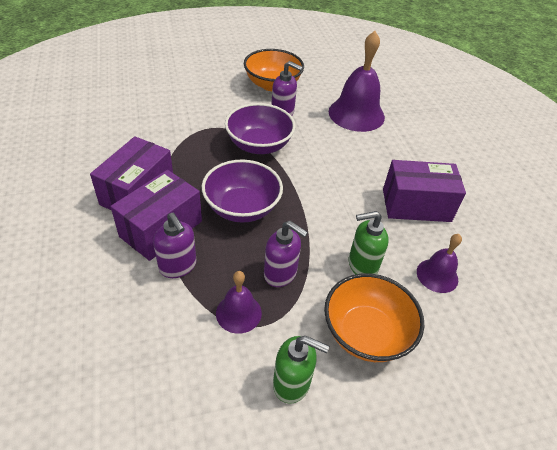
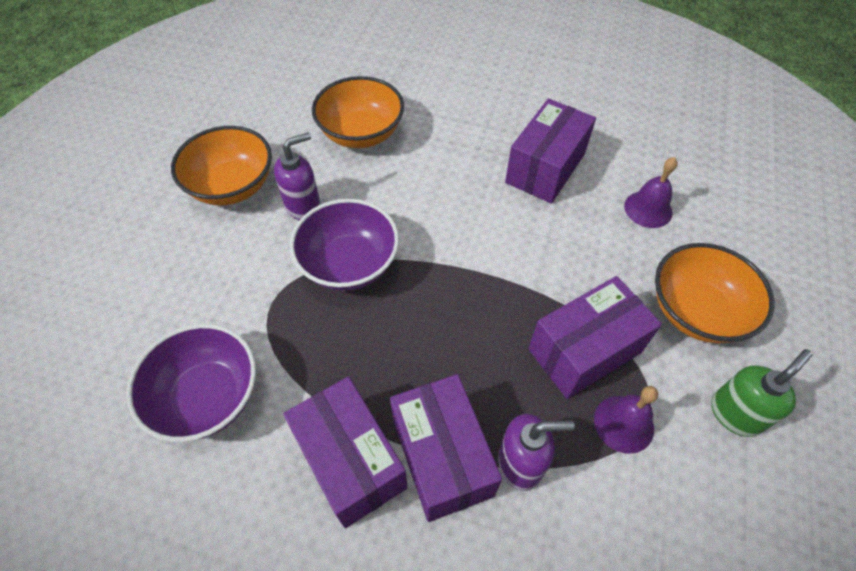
camera: 55 degrees left, 10 degrees up
(242, 208) = (456, 340): purple bowl -> purple bowl (207, 397)
(280, 274) = (584, 351): purple soap dispenser -> purple box
(356, 114) = (361, 133): purple bell -> orange bowl
(362, 265) = (606, 264): green soap dispenser -> none

